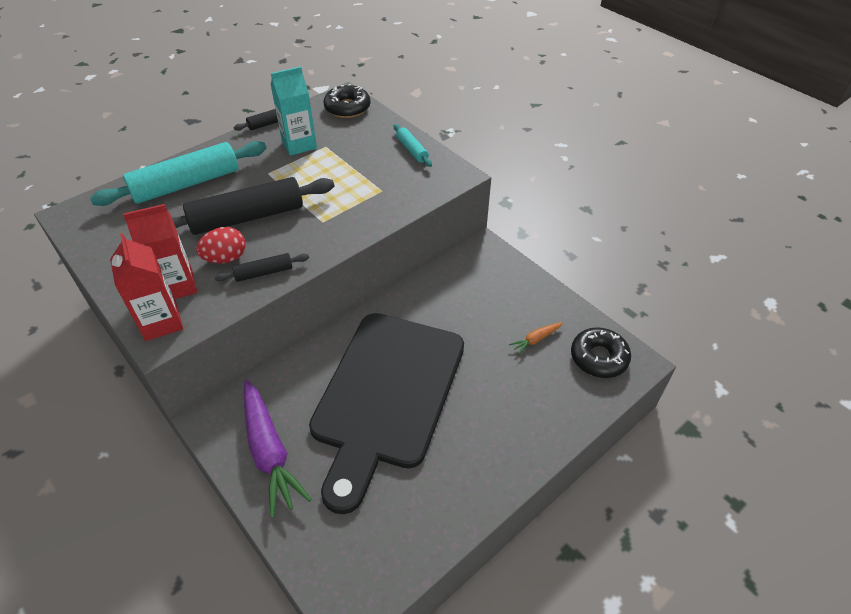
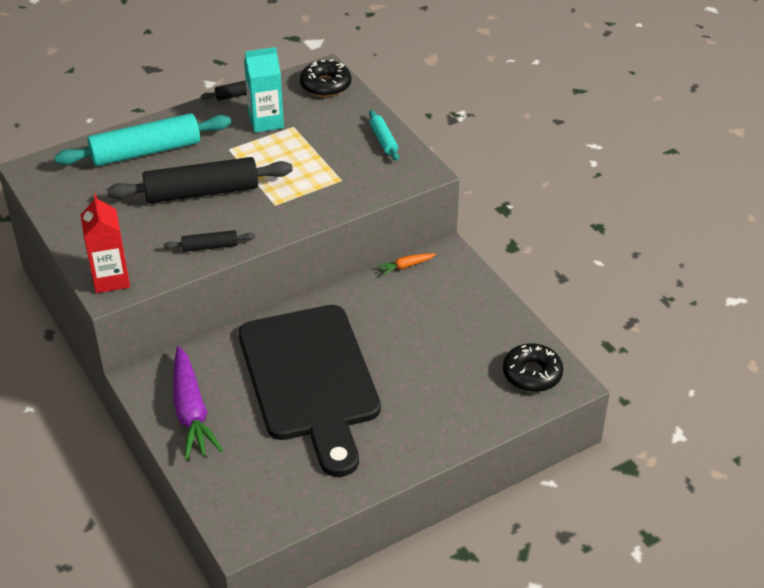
camera: 10 degrees right, 5 degrees down
(177, 286) = (127, 249): red carton -> none
(226, 258) = (176, 229): red egg -> none
(387, 395) = (311, 379): black cutting board -> black cutting board turned 45 degrees counterclockwise
(535, 340) = (473, 349): orange carrot -> orange carrot (406, 266)

